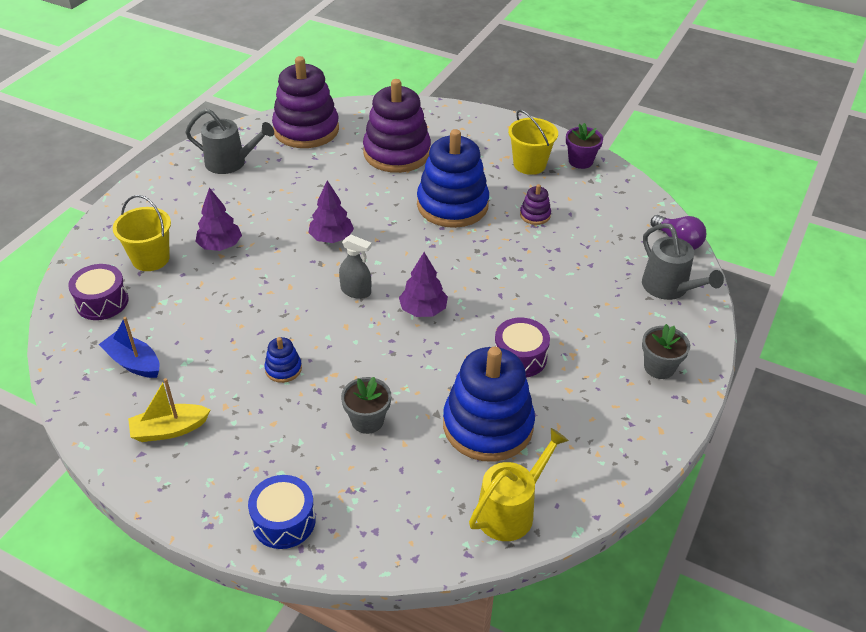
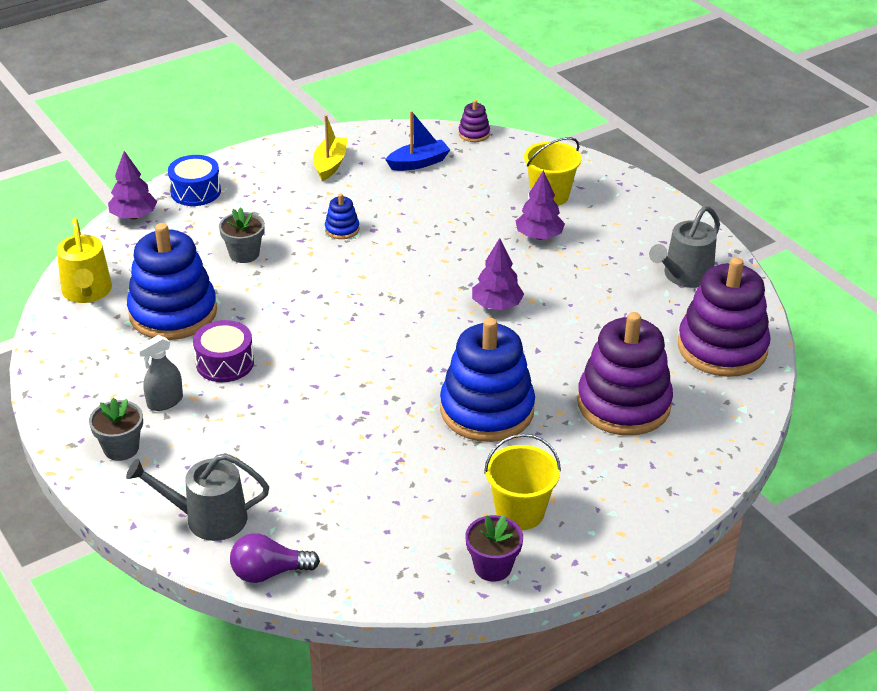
camera: 120 degrees right, 5 degrees down
(102, 302) = (508, 161): purple drum -> none
(356, 291) = (403, 296): grey spray bottle -> grey spray bottle (165, 402)
(423, 310) = (340, 327): purple tree -> purple tree (134, 216)
(535, 215) = (417, 469): purple stacking toy -> purple stacking toy (474, 134)

